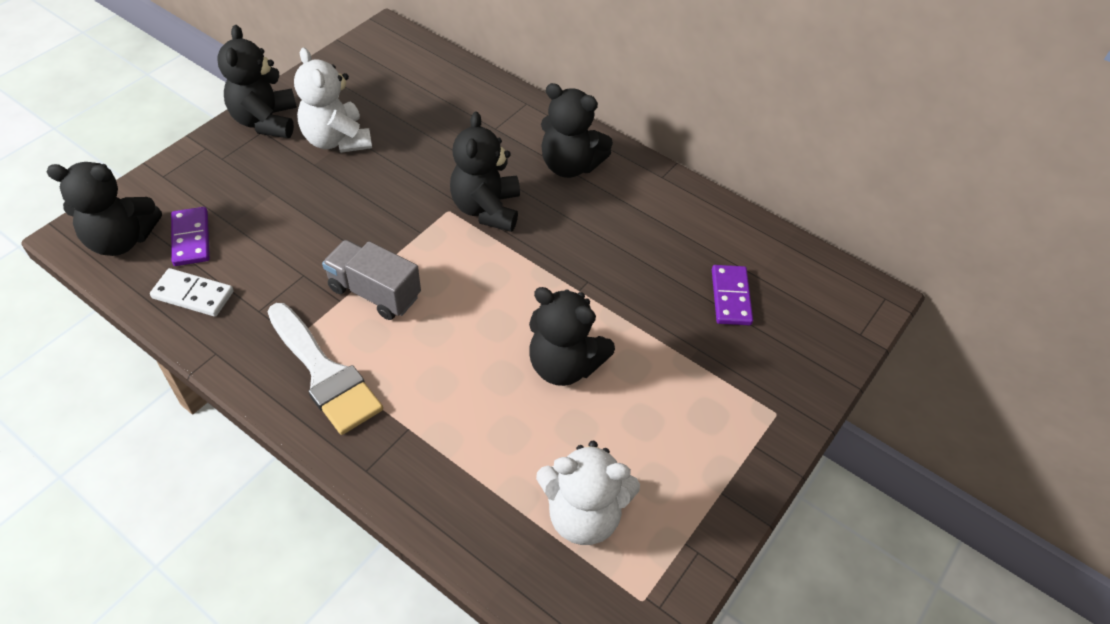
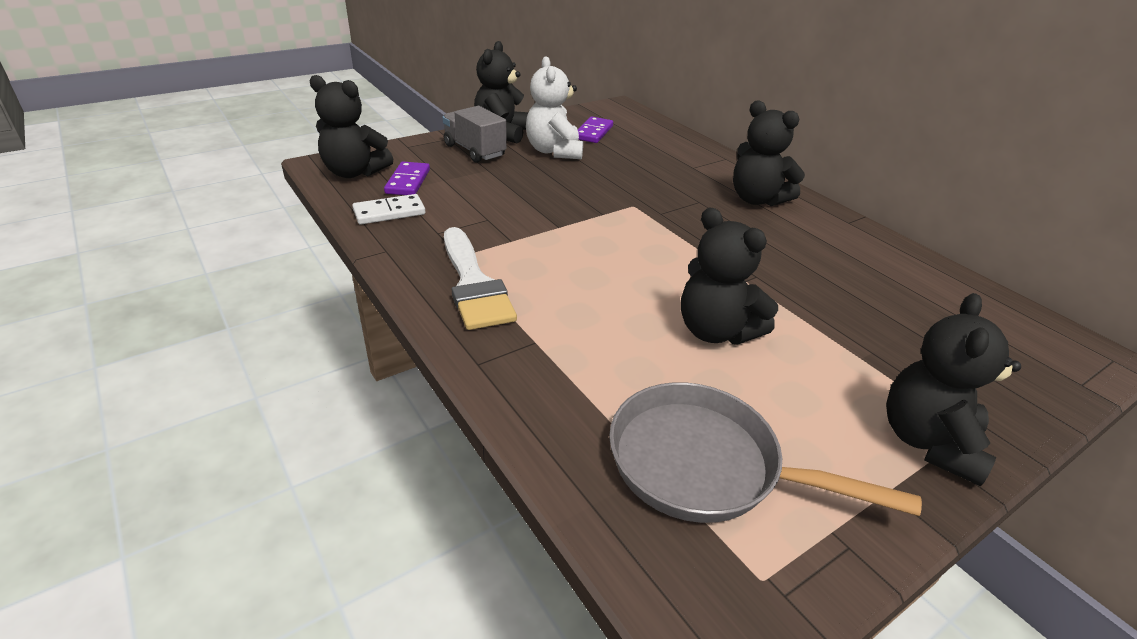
camera: 20 degrees right, 15 degrees down
(193, 295) = (389, 212): white domino -> white domino turned 60 degrees counterclockwise
(374, 292) = (545, 242): grey truck -> grey truck (474, 151)
(486, 209) = (669, 211): black teddy bear -> black teddy bear (928, 441)
(583, 515) = (704, 465): white teddy bear -> grey pan
(730, 297) = (915, 319): purple domino -> purple domino (593, 132)

